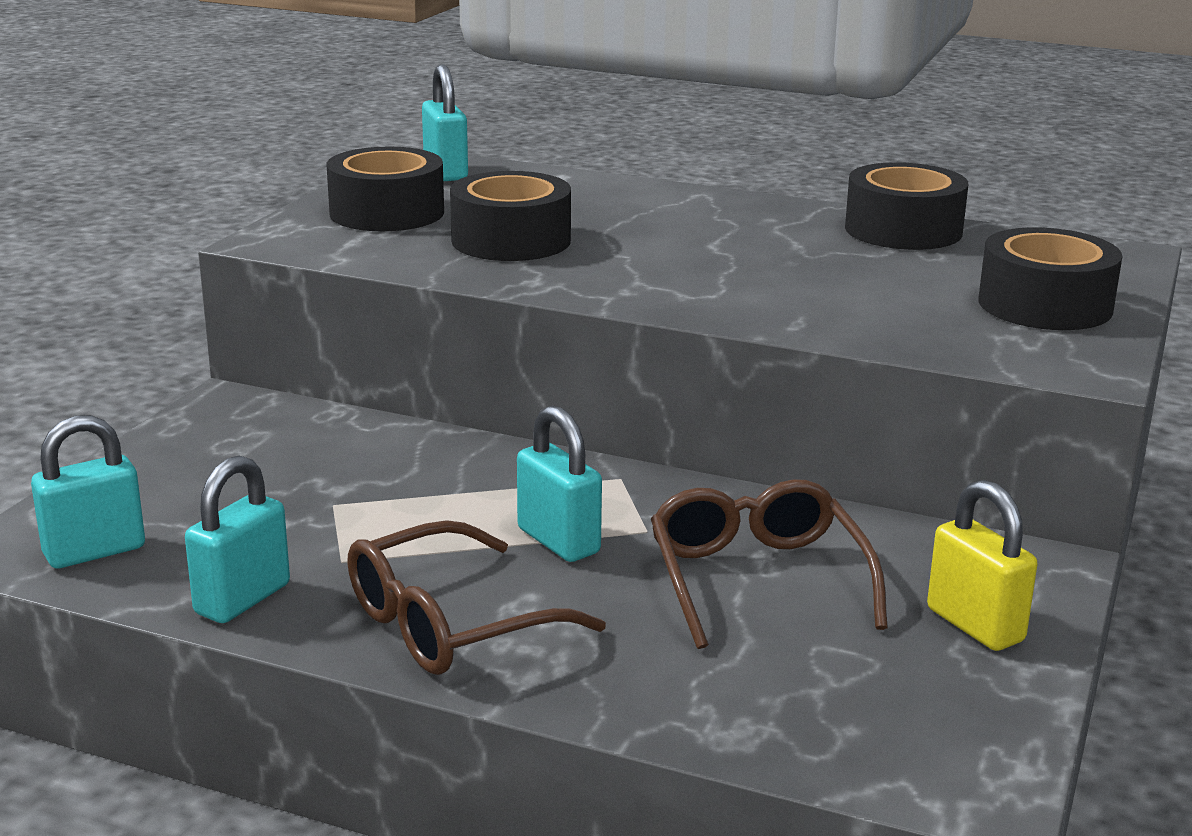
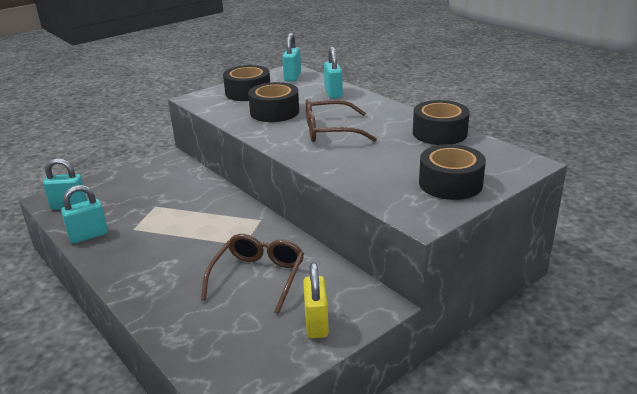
camera: 30 degrees right, 5 degrees up
(449, 624) = (136, 264): brown glasses -> brown glasses (329, 131)
(558, 541) = (208, 241): turquoise padlock -> turquoise padlock (333, 93)

